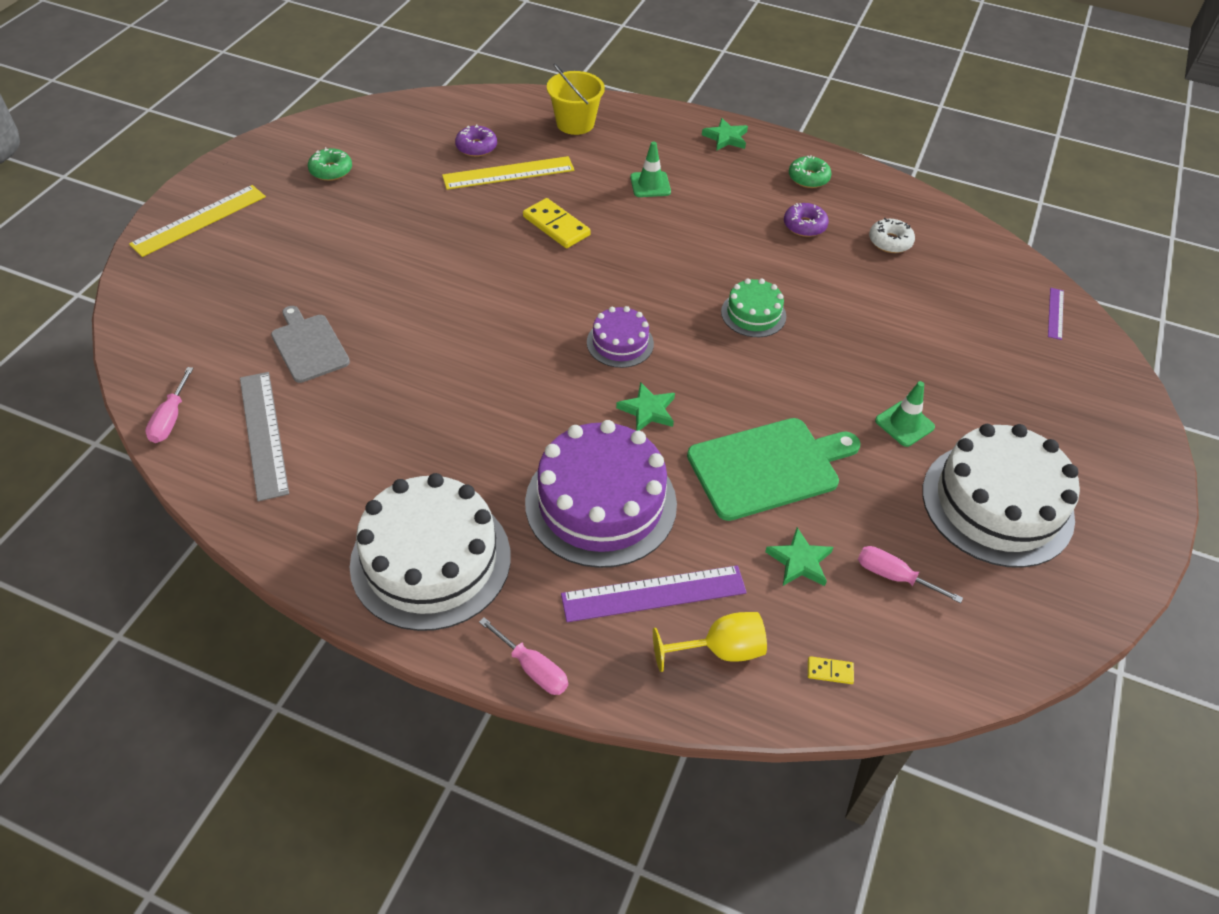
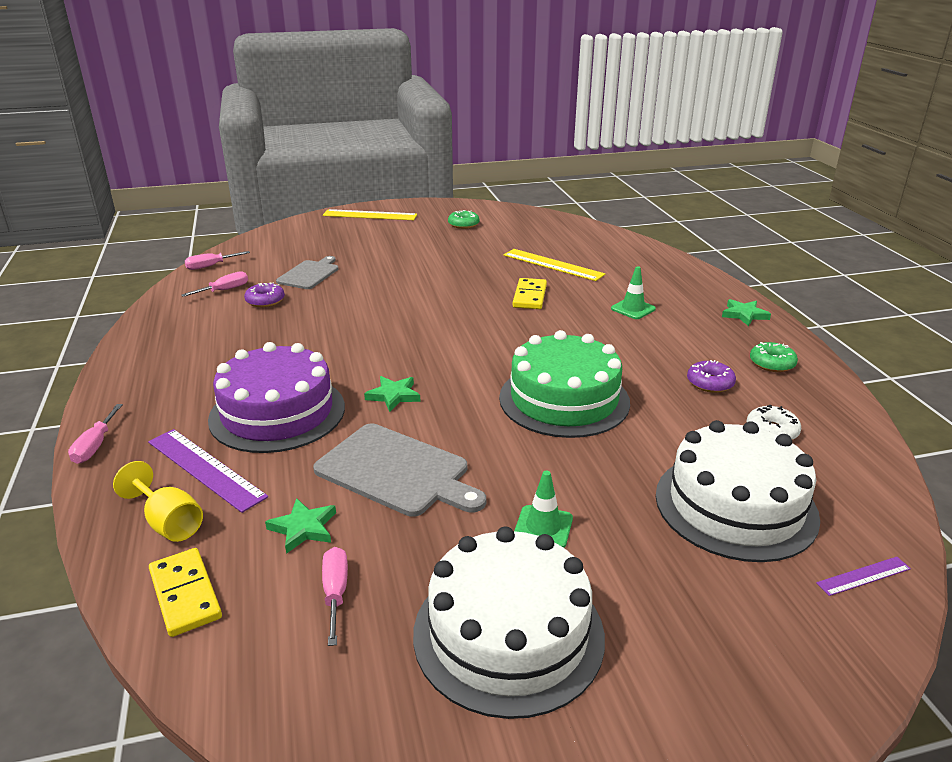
camera: 55 degrees right, 20 degrees down
(263, 434) = (224, 290): grey ruler -> pink screwdriver
(431, 560) = (167, 374): white cake -> white cake (735, 505)
(476, 147) = (559, 248): purple donut -> purple donut (265, 301)
(575, 123) = (643, 264): yellow bucket -> none
(620, 343) = (448, 360): purple cake -> none
(753, 314) = (564, 399): green cake -> green cake, size x1.98
(768, 467) = (396, 471): green cutting board -> grey cutting board
(830, 671) = (185, 594): yellow domino -> yellow domino, size x2.08

